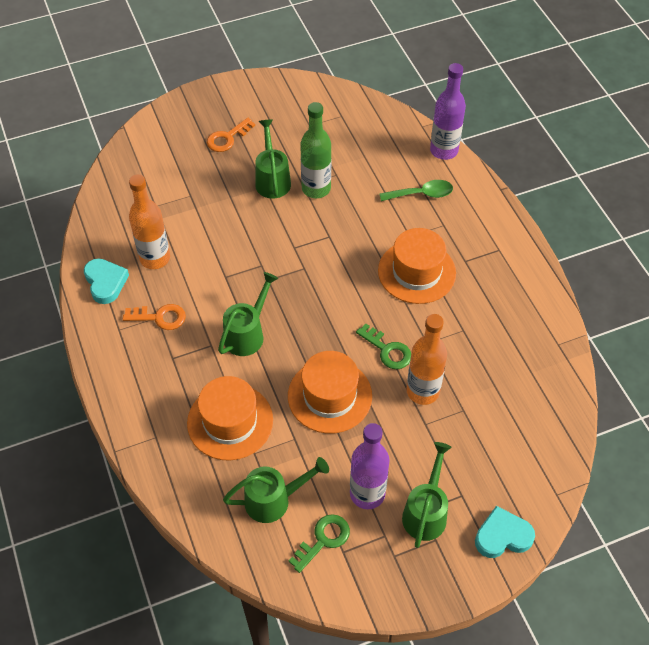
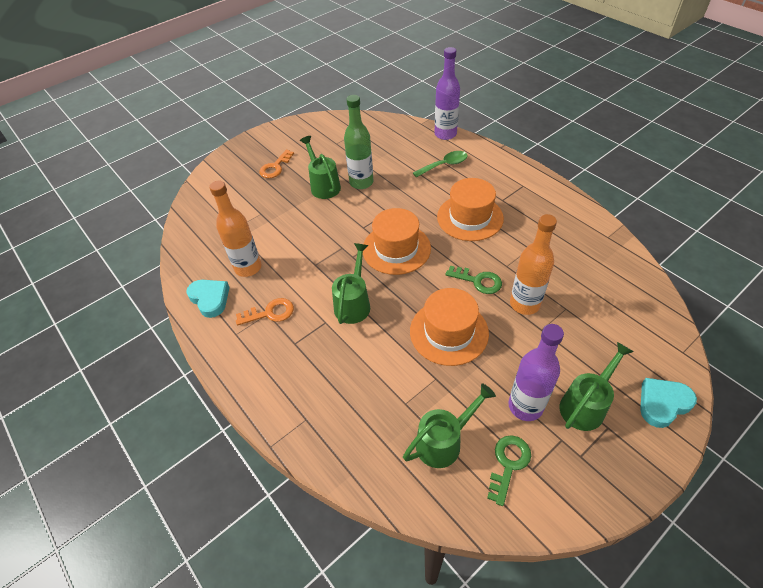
camera: 15 degrees left, 5 degrees down
(230, 421) = (370, 382): orange hat -> orange hat (396, 249)
(426, 512) = (585, 405): green watering can -> green watering can turned 45 degrees clockwise

